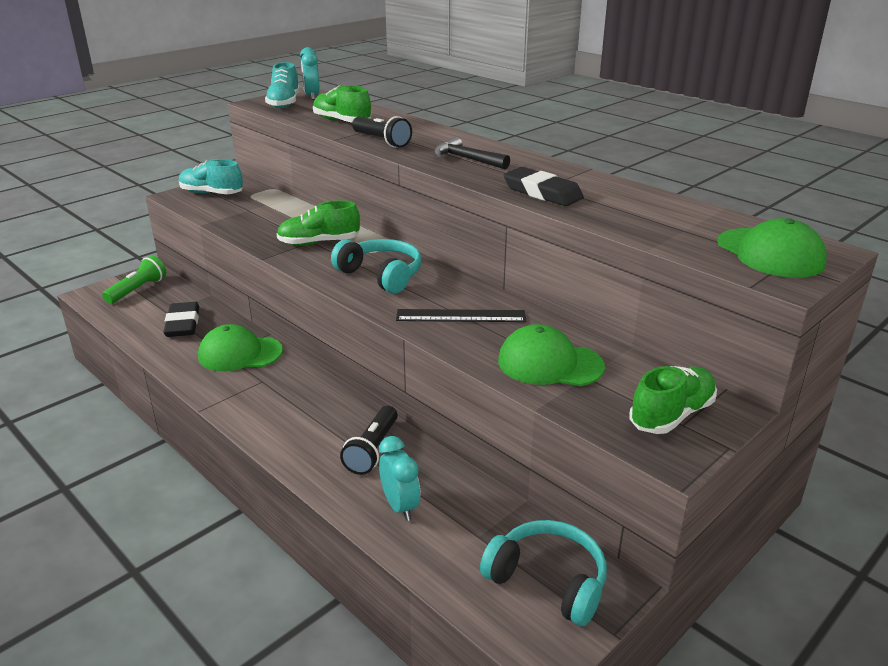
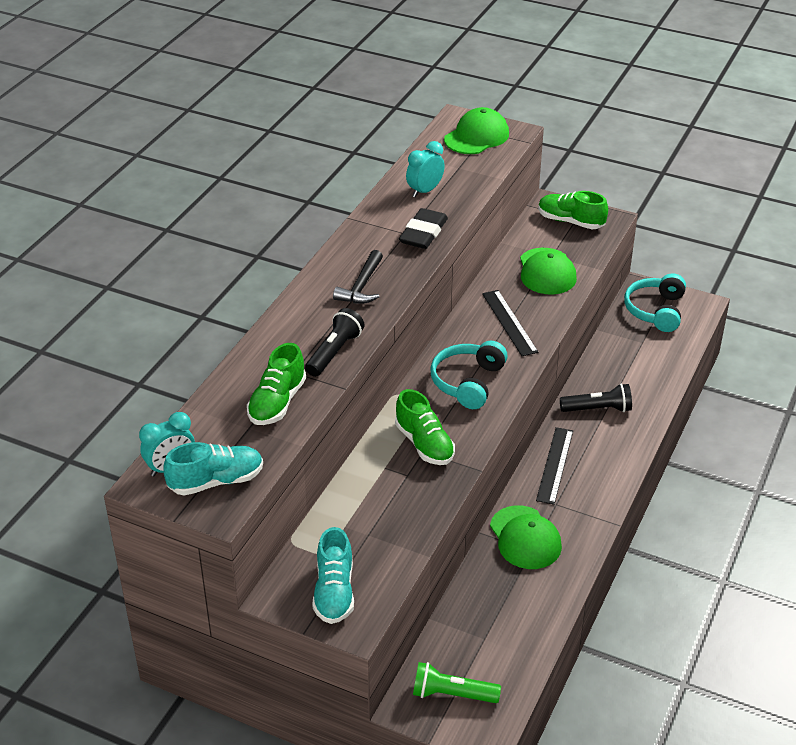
camera: 110 degrees left, 10 degrees up
(183, 324) = (499, 609): black eraser -> none
(312, 394) = (554, 465): none -> black ruler
(400, 506) = (642, 380): turquoise clock -> turquoise clock (425, 191)

